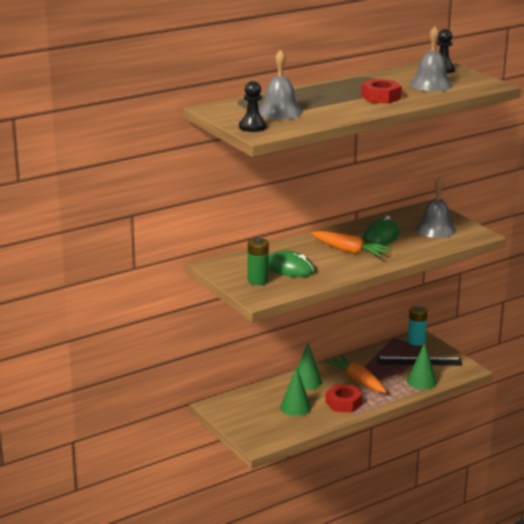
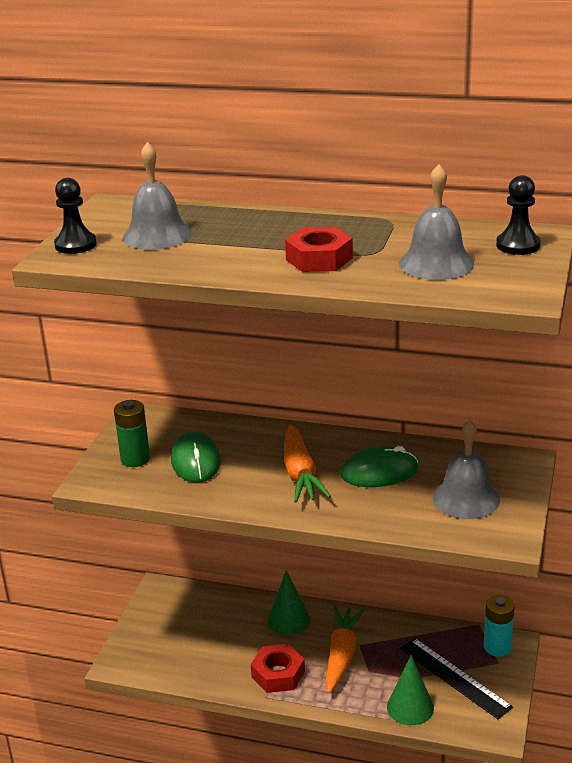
camera: 50 degrees right, 5 degrees up
(295, 407) = (224, 645): green cone -> none

